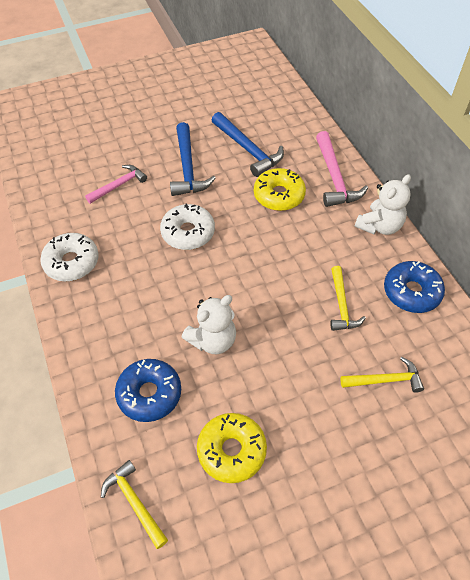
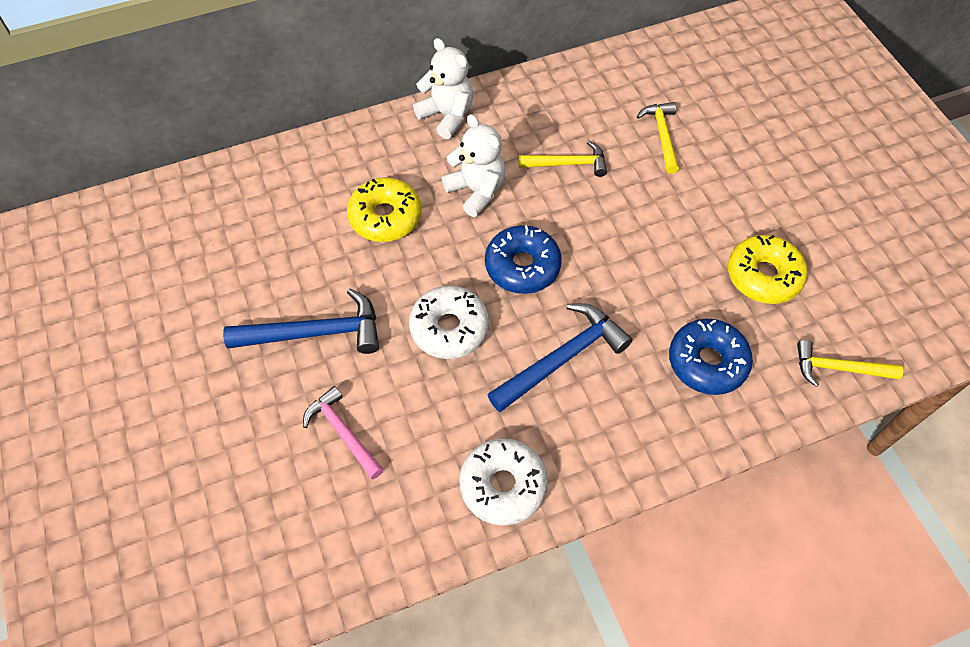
camera: 90 degrees left, 5 degrees up
(134, 502) = (838, 368): yellow hammer -> yellow hammer turned 45 degrees clockwise
(213, 340) = (626, 295): white teddy bear -> white teddy bear (476, 191)
(248, 149) = (285, 251): blue hammer -> blue hammer (562, 358)
(334, 177) = (357, 152): pink hammer -> none
(411, 292) = (547, 99): blue donut -> blue donut (522, 266)

